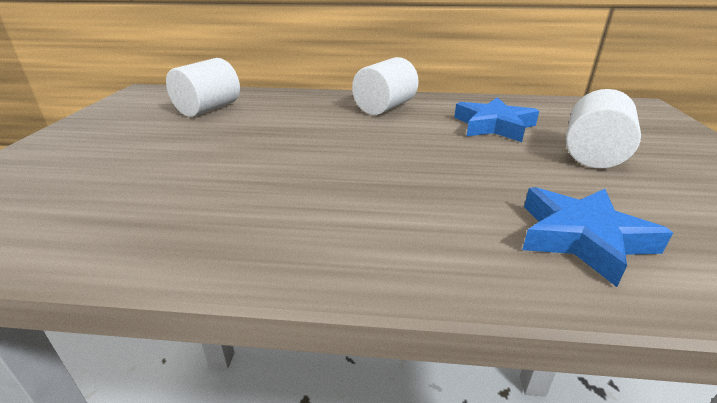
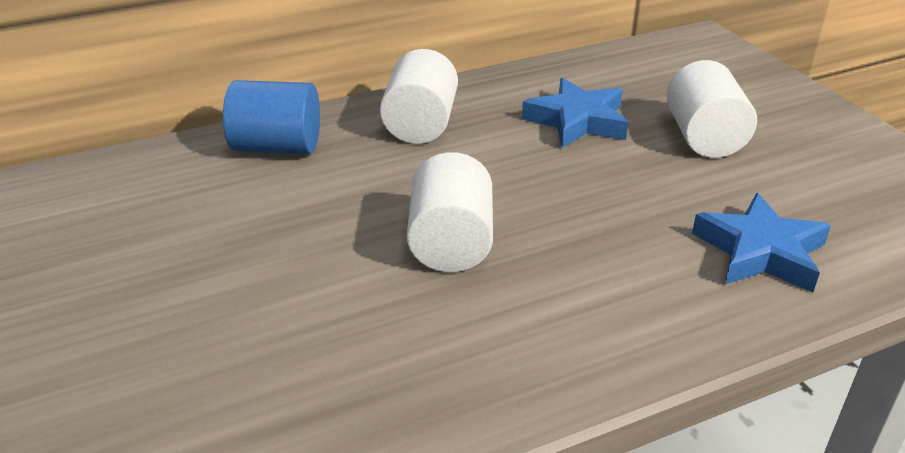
camera: 30 degrees left, 5 degrees up
(208, 109) = (163, 202): white cylinder -> white cylinder (451, 243)
(293, 101) = (277, 147): none -> blue cylinder

